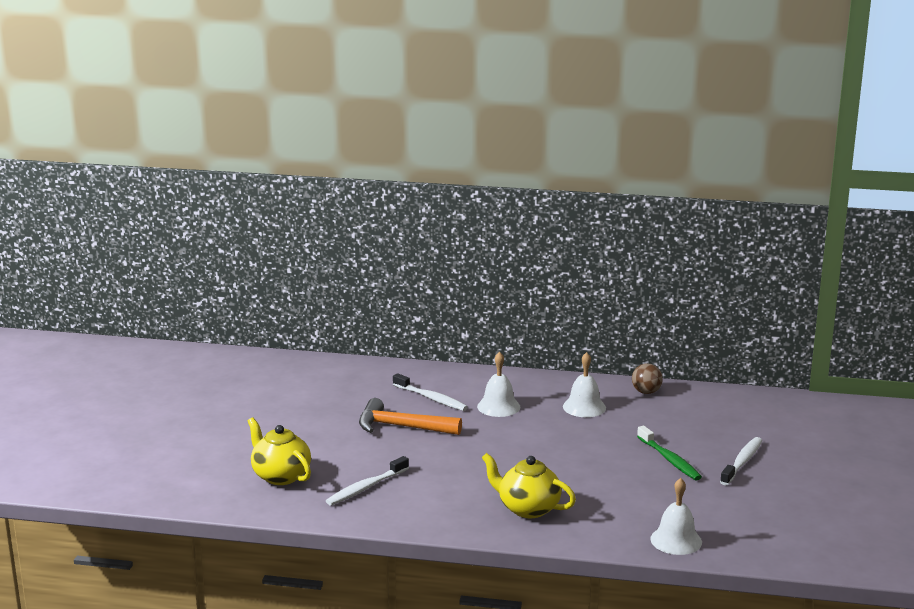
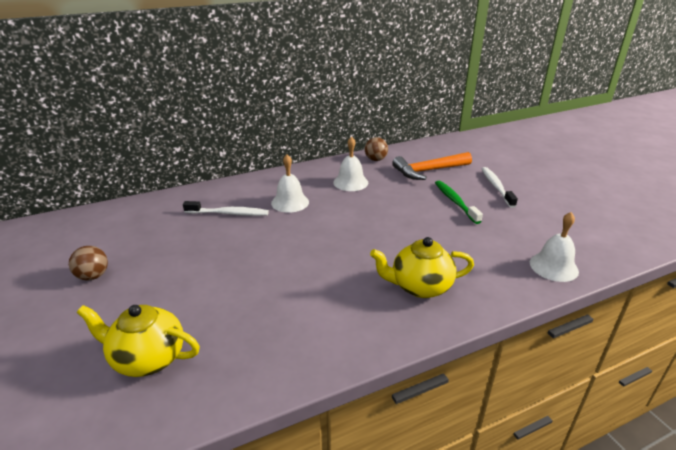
camera: 35 degrees left, 10 degrees up
(283, 412) = (93, 276): none -> brown ball
(366, 488) = (256, 331): white toothbrush -> none
(402, 427) = (228, 248): orange hammer -> orange hammer (428, 171)
(669, 460) = (455, 201): green toothbrush -> green toothbrush turned 135 degrees counterclockwise

